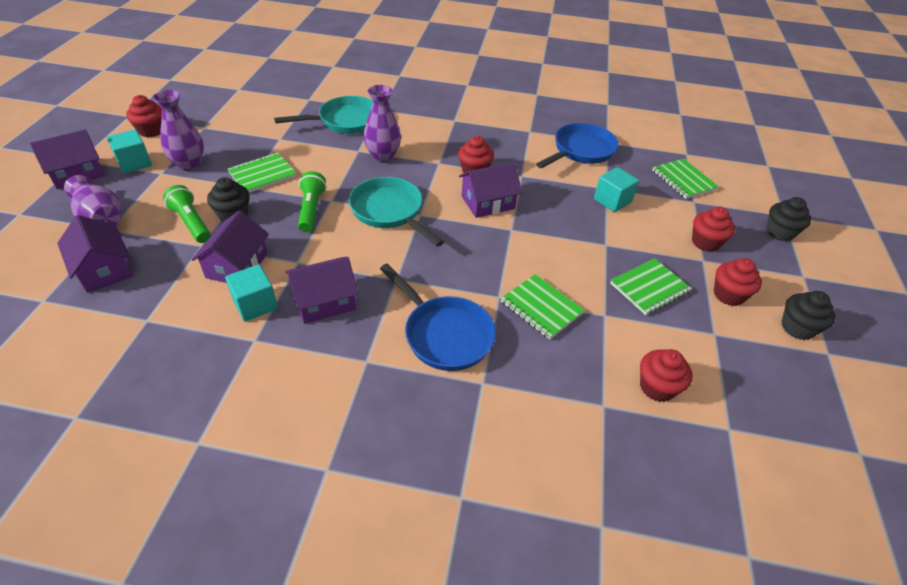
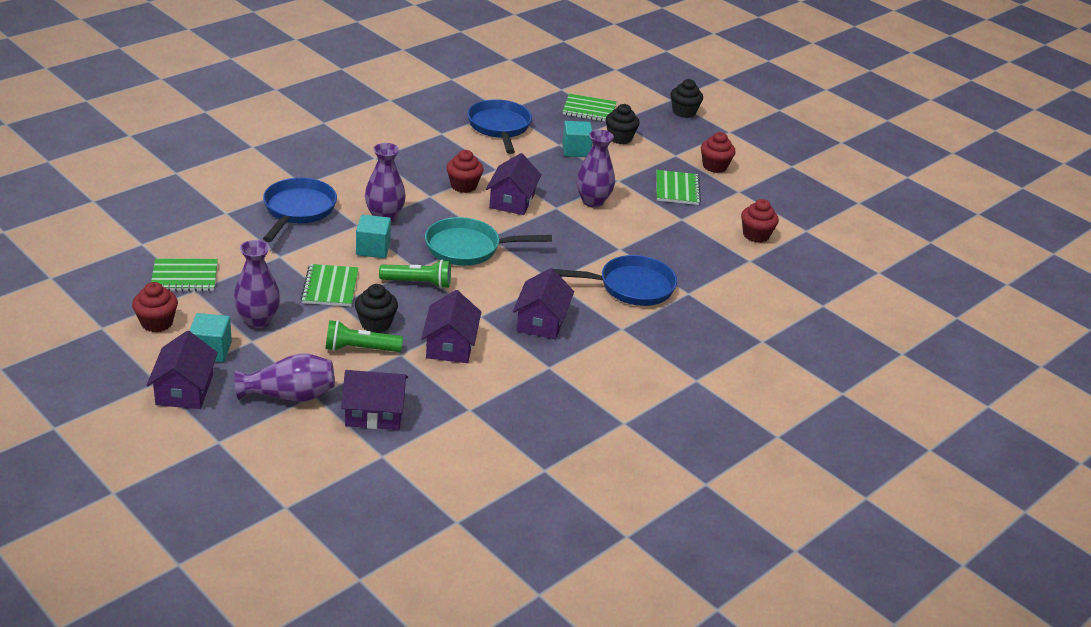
camera: 55 degrees left, 10 degrees down
(237, 265) = (450, 345): purple house -> purple house turned 45 degrees clockwise
(255, 304) = (509, 353): turquoise cube -> turquoise cube (373, 249)
(311, 209) = (418, 283): green flashlight -> green flashlight turned 150 degrees clockwise
(345, 121) = (298, 210): turquoise pan -> blue pan
(541, 307) = (648, 238): green notebook -> green notebook (184, 277)
(550, 245) = (593, 201): none -> purple vase
(705, 242) = (661, 143): red cupcake -> none
(797, 328) = (764, 162): black cupcake -> black cupcake (620, 138)

